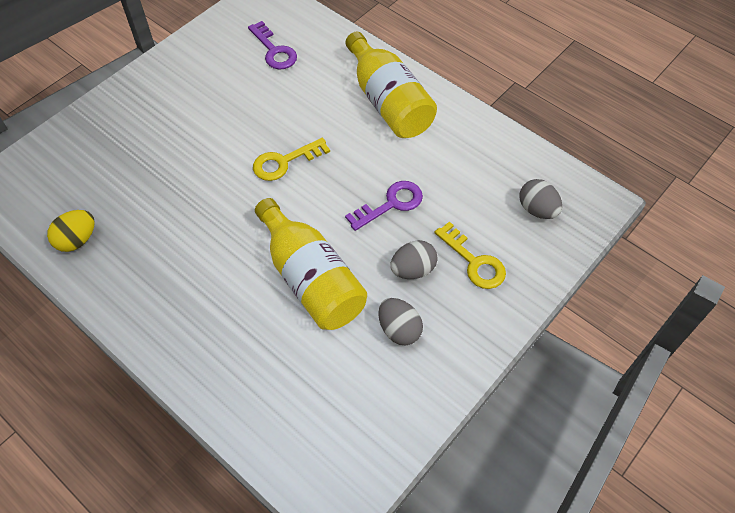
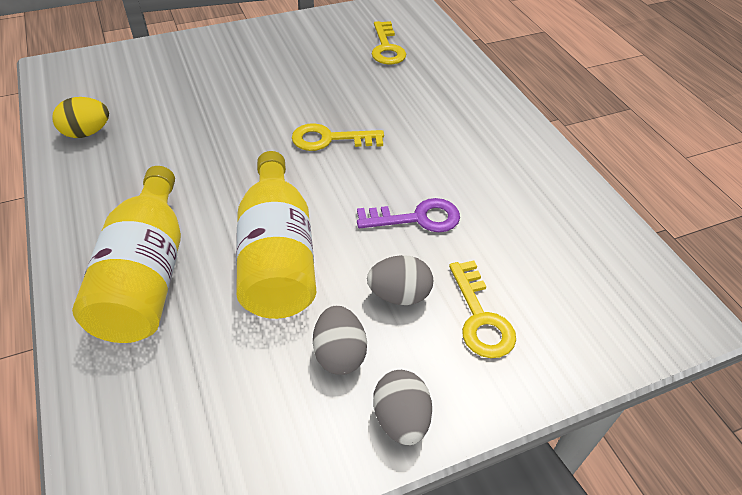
camera: 25 degrees right, 10 degrees down
(274, 50) = (386, 48): purple key -> yellow key
(388, 102) = (475, 125): yellow bottle -> yellow bottle (146, 276)
(537, 209) = (596, 292): grey egg -> grey egg (401, 419)

